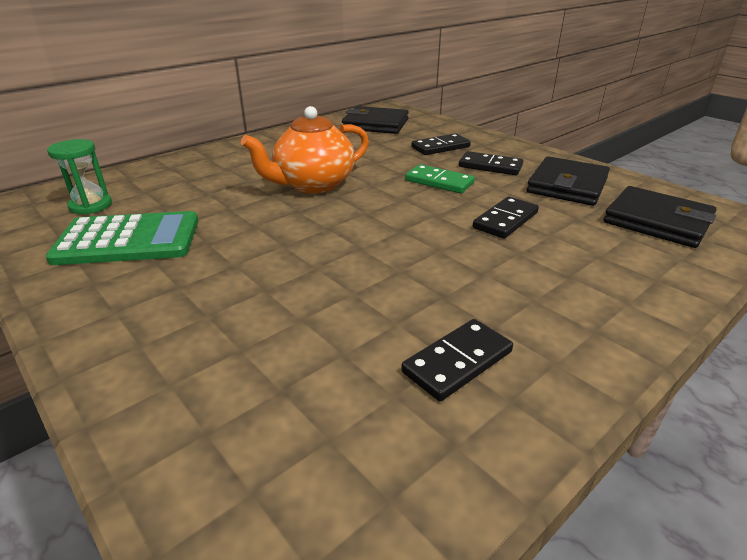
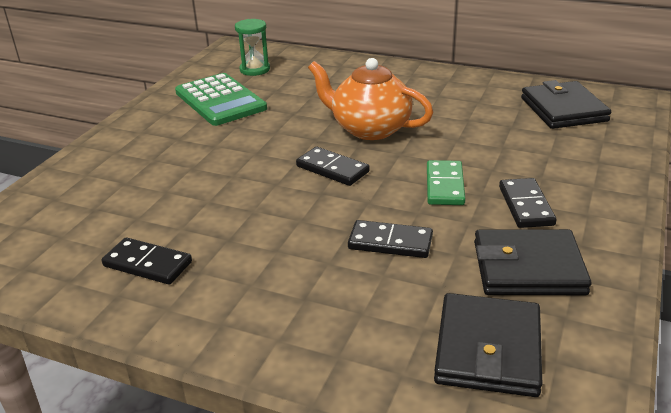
camera: 65 degrees right, 0 degrees up
(440, 147) = (545, 163): black domino -> black domino (332, 169)

